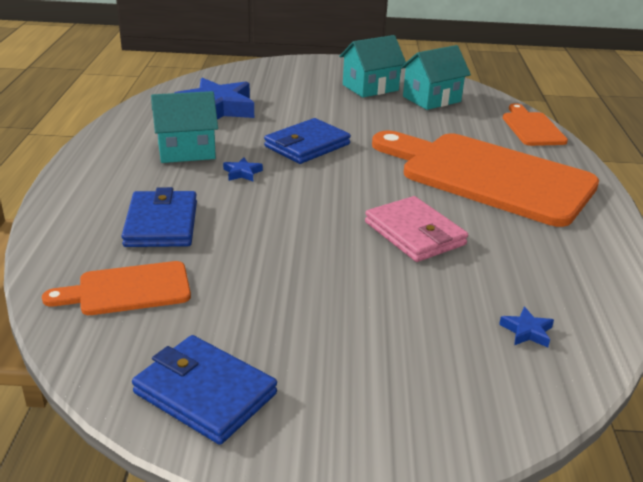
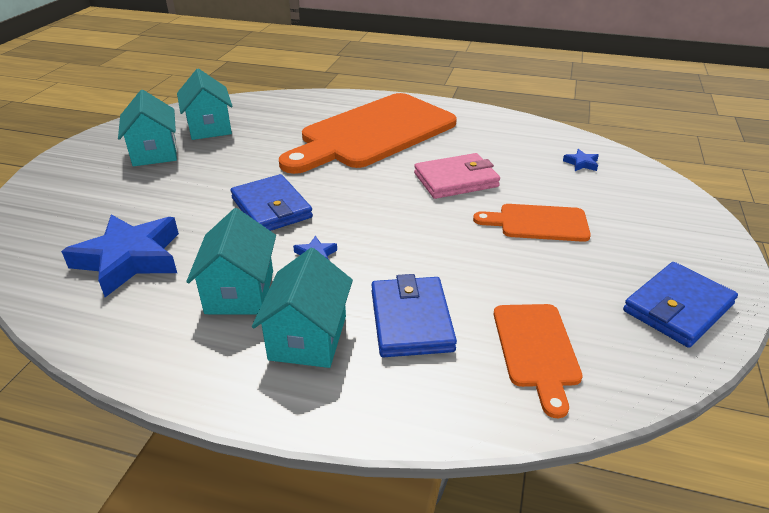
camera: 75 degrees left, 5 degrees up
(136, 183) = (308, 338): none -> turquoise house
(161, 224) = (411, 320): blue wallet -> blue wallet turned 75 degrees clockwise
(532, 128) = (297, 99): orange cutting board -> orange cutting board (538, 223)

